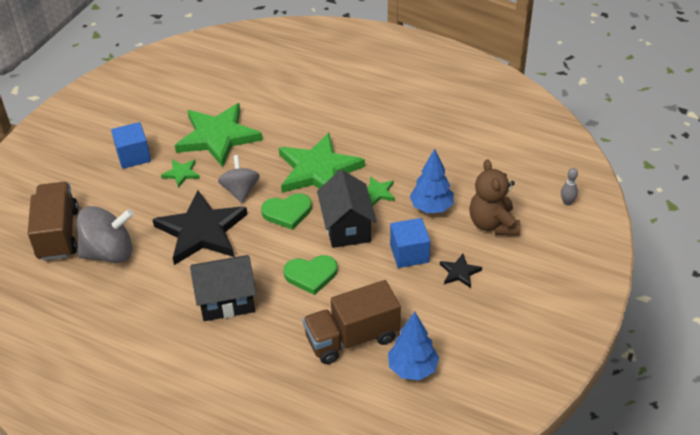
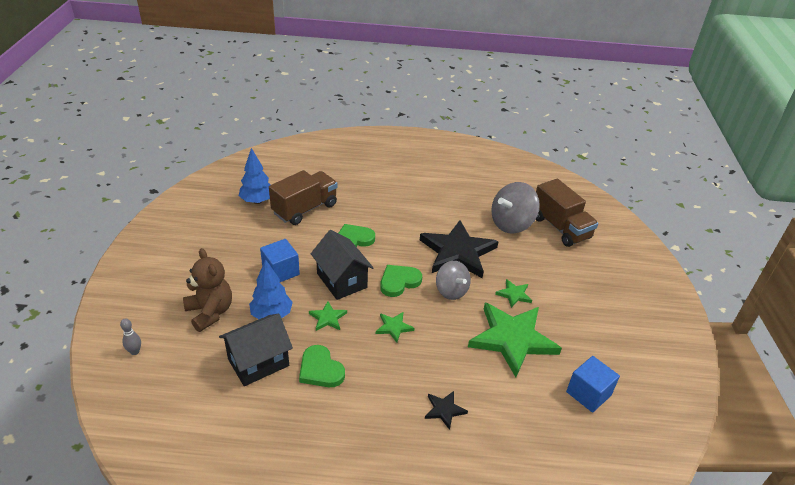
camera: 155 degrees right, 5 degrees down
(133, 156) = (569, 300): blue cube -> blue cube (588, 393)
(226, 301) = (404, 212): black house -> black house (258, 362)
(318, 170) = (393, 327): green star -> green star, size x0.43
(400, 151) = (320, 369): none -> green heart
(459, 272) = (235, 266): black star -> black star (444, 410)

